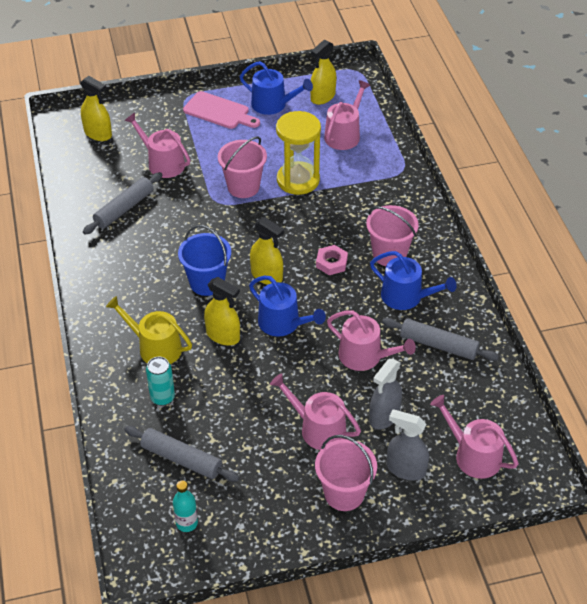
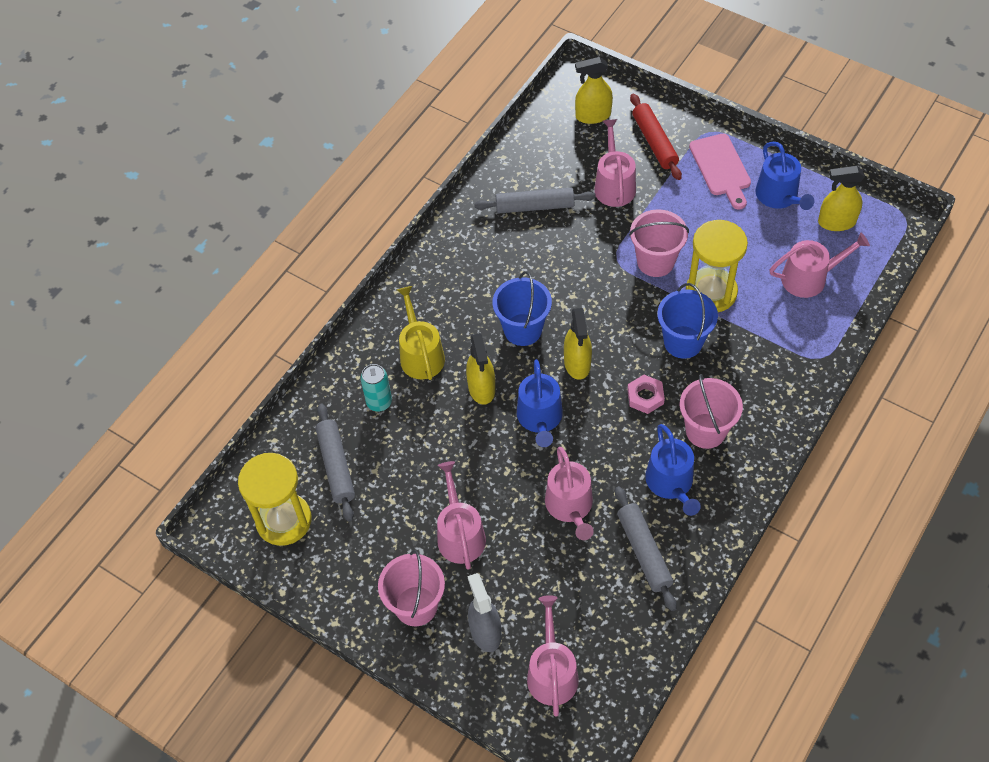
camera: 50 degrees right, 10 degrees up
(98, 134) = (593, 115): yellow spray bottle -> yellow spray bottle turned 90 degrees clockwise
(158, 123) = (654, 142): none -> red rolling pin
(187, 523) = (284, 520): turquoise bottle -> yellow hourglass
(316, 218) = (683, 342): none -> blue bucket
(384, 416) = (522, 572): grey spray bottle -> none

